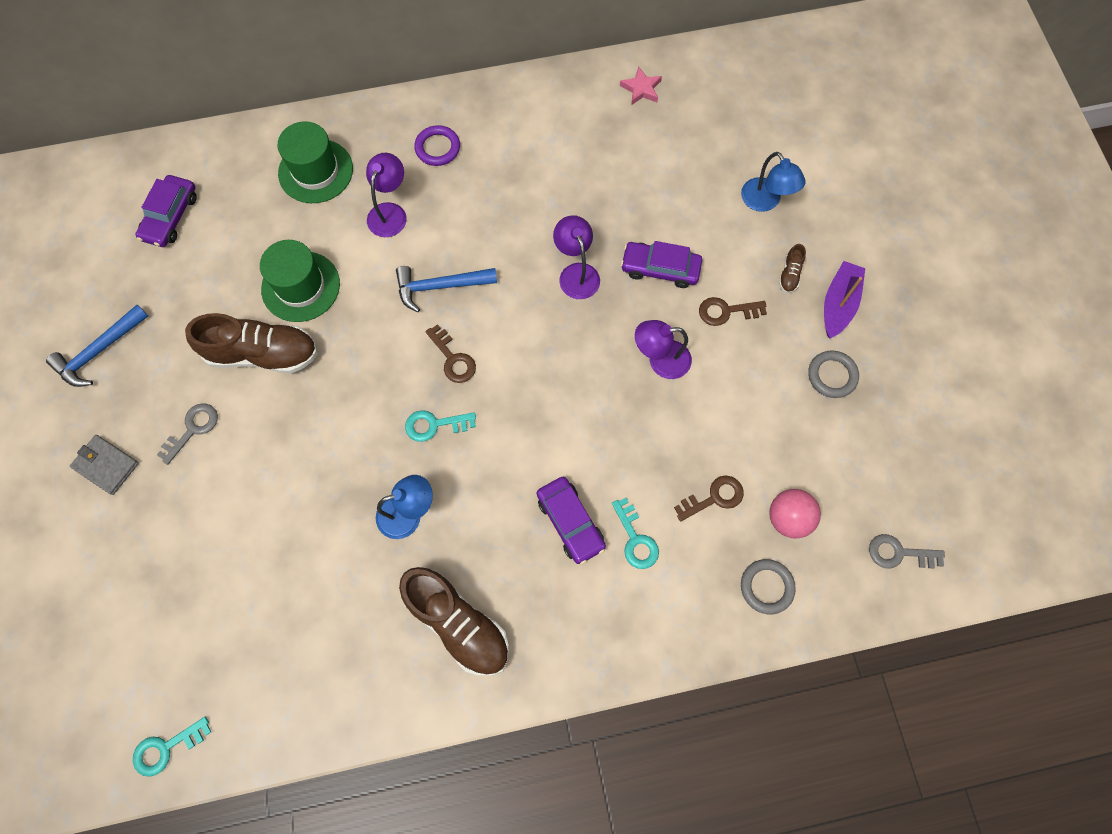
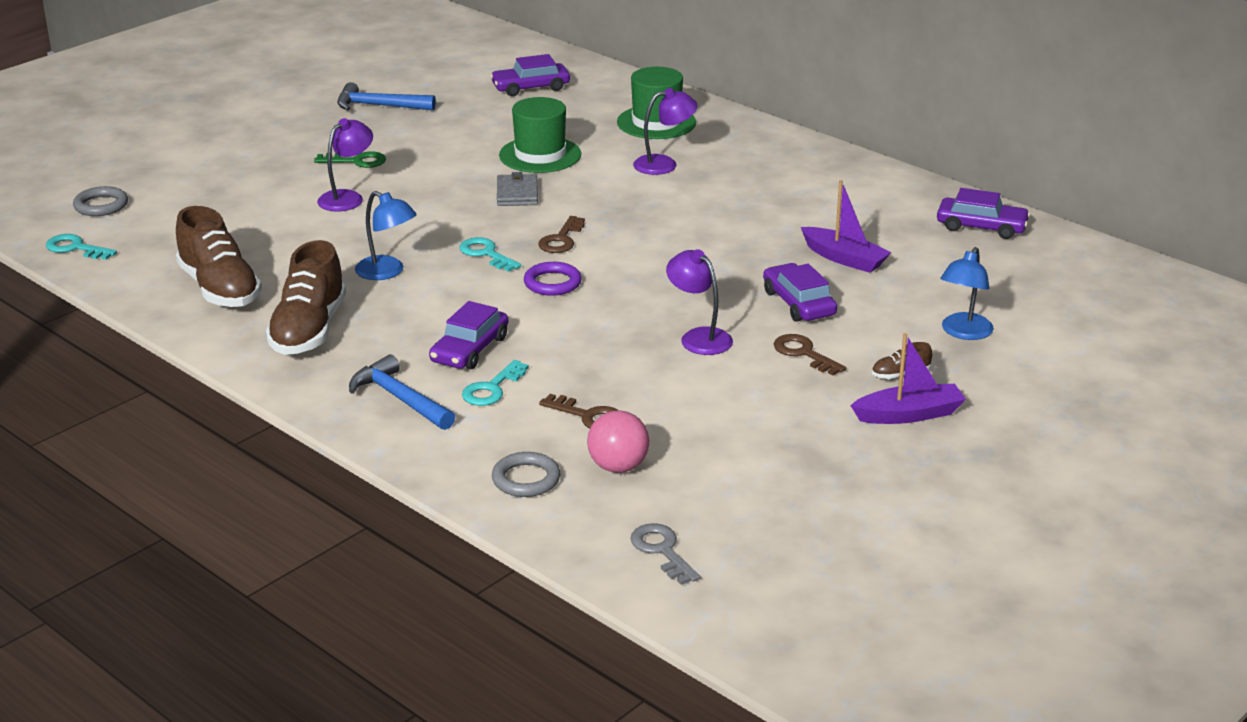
camera: 55 degrees right, 40 degrees down
(106, 465) = (286, 142): grey wallet -> grey wallet (517, 193)
(192, 429) = (356, 161): grey key -> green key
(263, 354) = (458, 163): brown shoe -> brown shoe (220, 289)
(437, 148) = (759, 161): purple ring -> purple ring (552, 283)
(440, 286) = (624, 209): blue hammer -> blue hammer (399, 398)
(576, 273) = (730, 264): purple lamp -> purple lamp (347, 197)
(621, 198) = (844, 258): none -> purple boat
(641, 89) = (981, 227): pink star -> purple car
(832, 375) = (818, 439): grey ring -> grey ring (101, 205)

